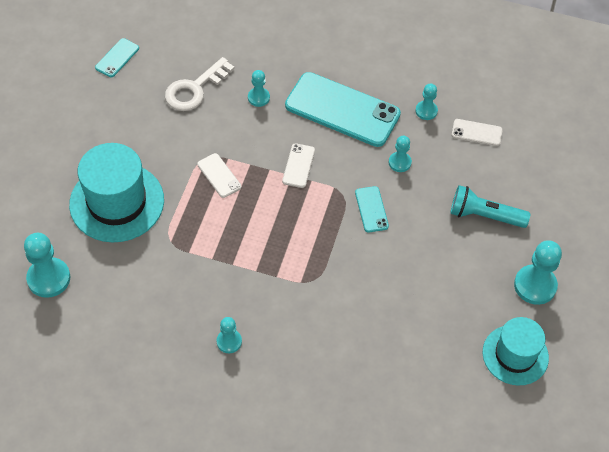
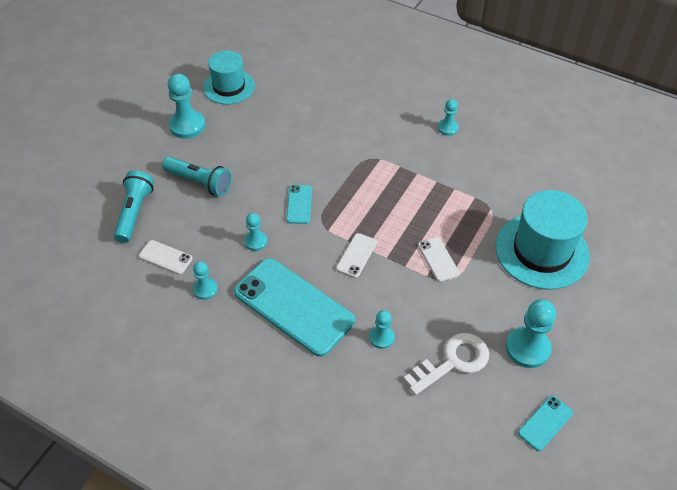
camera: 165 degrees left, 5 degrees down
(49, 278) = (601, 196): turquoise pawn -> turquoise pawn (527, 348)
(531, 171) = (135, 212): none -> turquoise flashlight

